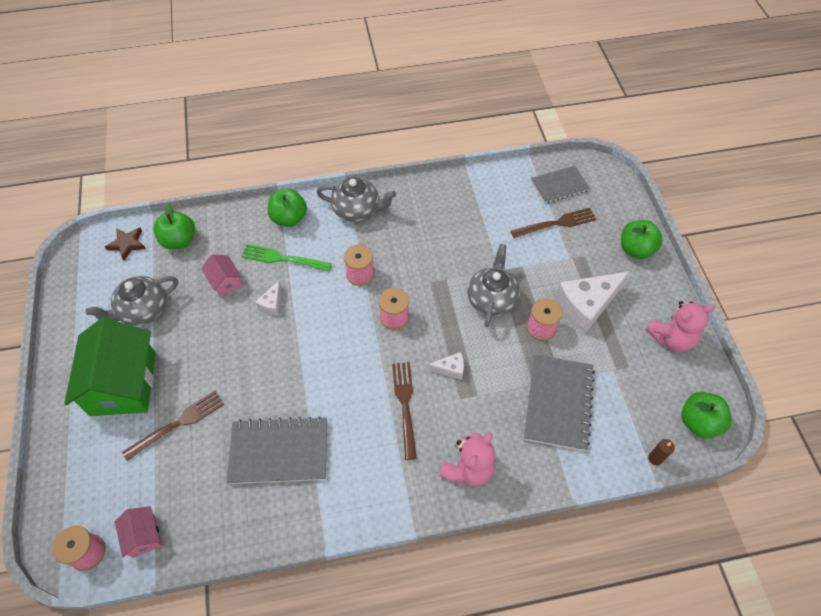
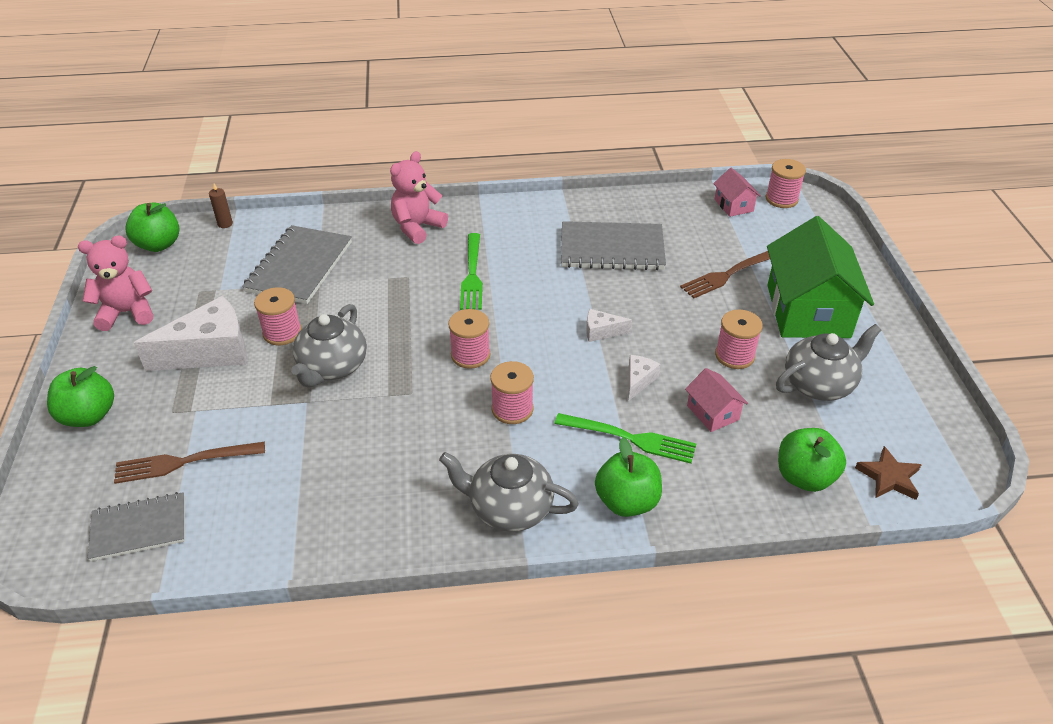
camera: 175 degrees left, 15 degrees down
(197, 332) = (734, 355): none -> pink spool
(405, 405) = (472, 274): brown fork -> green fork
(450, 369) = (411, 301): white cheese -> white cheese (601, 332)

